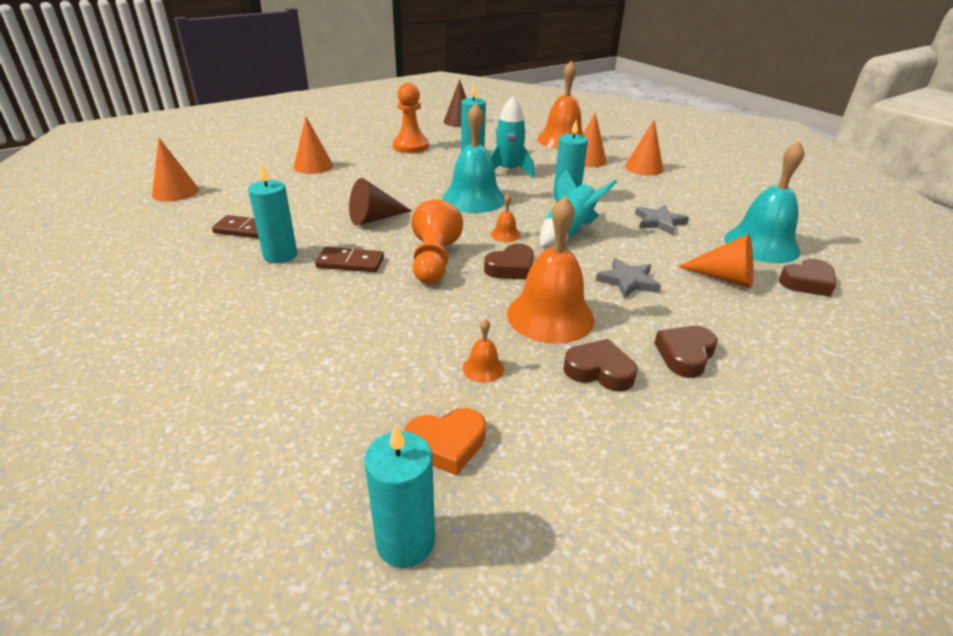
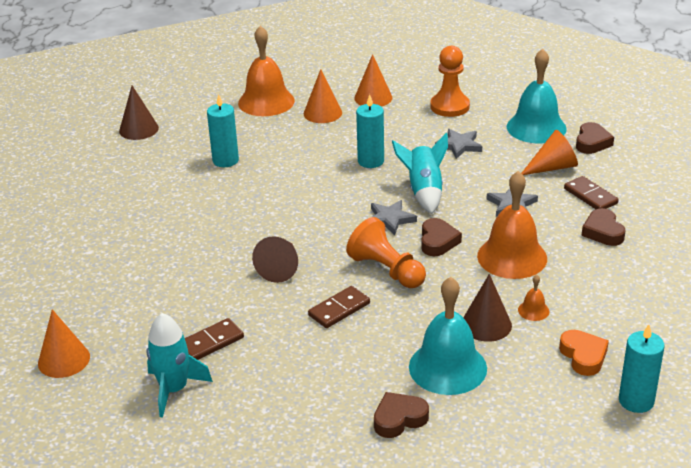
camera: 45 degrees left, 0 degrees up
(280, 255) = (282, 339): turquoise candle -> none
(313, 166) = (121, 257): orange cone -> none
(410, 146) = (158, 184): orange pawn -> orange pawn (449, 106)
(422, 348) = (486, 324): none -> brown cone
(446, 444) = (583, 356): orange heart -> orange heart turned 45 degrees counterclockwise
(473, 198) = (312, 204): turquoise bell -> turquoise bell (447, 367)
(505, 234) = (390, 219): orange bell -> grey star
(508, 171) = (287, 161): turquoise rocket -> turquoise rocket (174, 389)
(599, 371) = (582, 270): brown heart -> brown heart (399, 419)
(726, 319) = (590, 196): none -> brown domino

